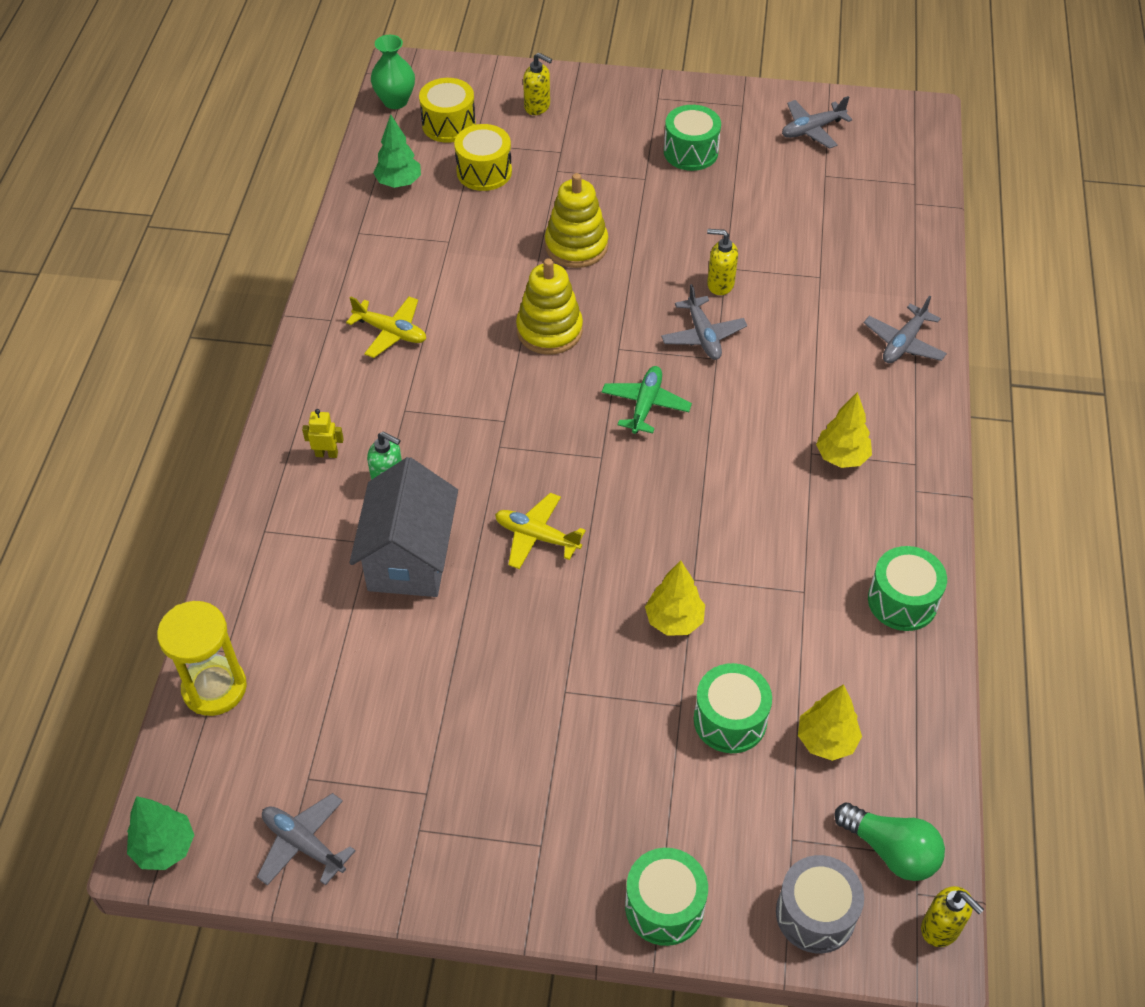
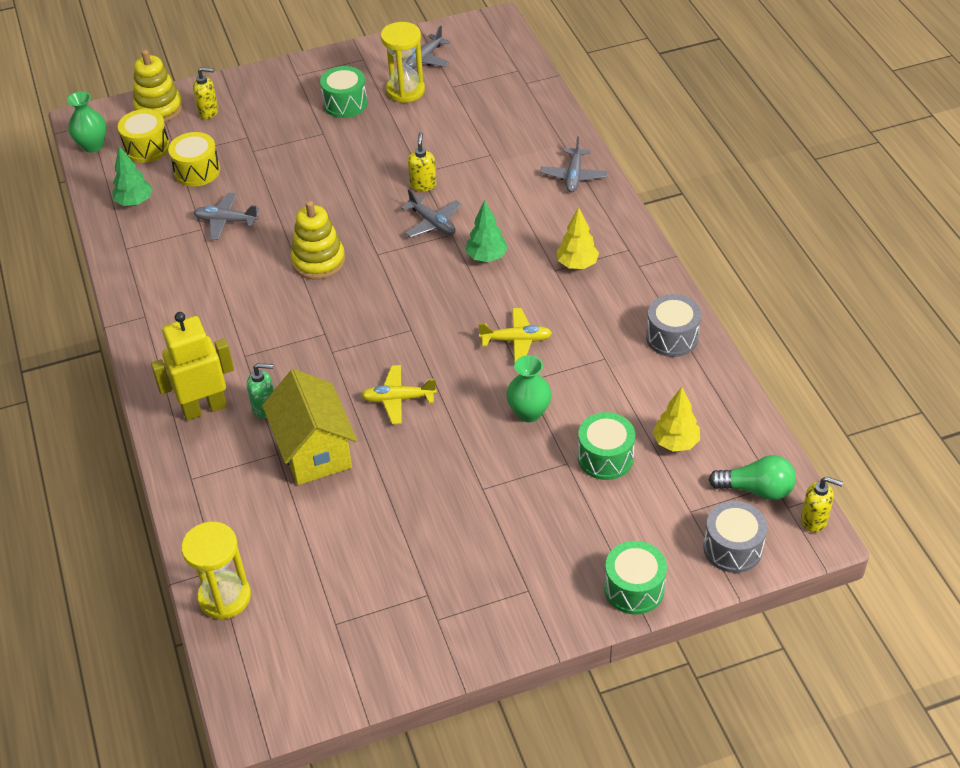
camera: 25 degrees left, 5 degrees down
(165, 848) = (259, 716): green tree -> green tree (486, 257)
(303, 844) = (360, 666): grey plane -> grey plane (226, 221)
(326, 454) = (204, 408): yellow robot -> yellow robot, size x2.38
(391, 332) = (198, 307): yellow plane -> yellow plane (516, 340)
(409, 558) = (314, 451): grey house -> yellow house
(576, 246) = (301, 197): yellow stacking toy -> yellow stacking toy (159, 109)
(645, 405) = (420, 283): green plane -> none
(674, 621) = (529, 412): yellow tree -> green vase
(720, 284) = (423, 185): yellow soap dispenser -> yellow soap dispenser turned 105 degrees clockwise
(768, 161) = (405, 91): none -> yellow hourglass
(902, 601) = (672, 337): green drum -> grey drum

